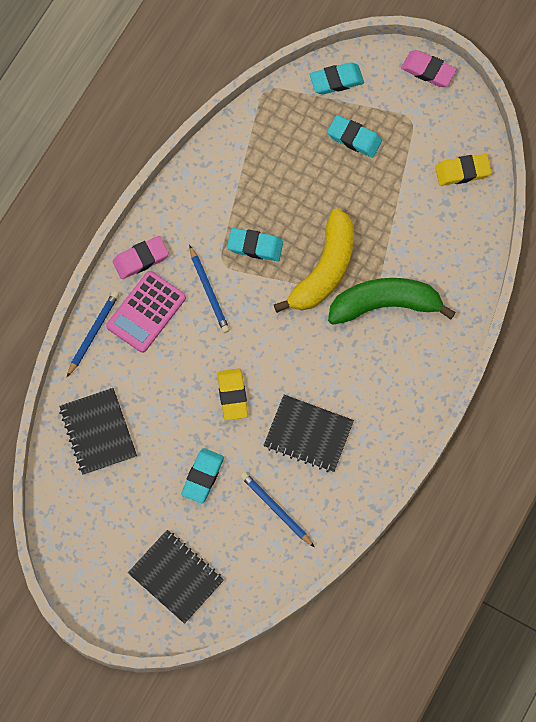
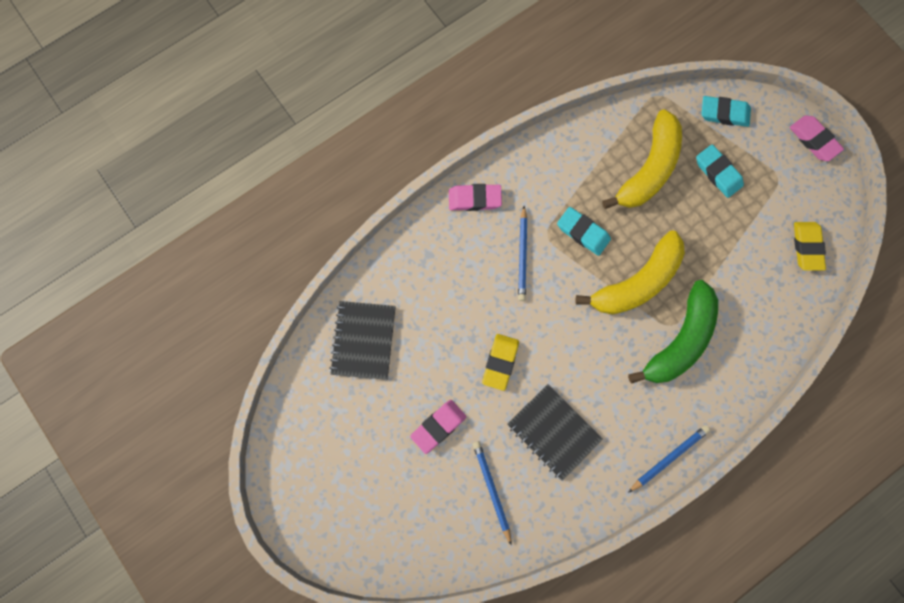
camera: 25 degrees right, 5 degrees up
(93, 333) = (401, 247): blue pencil -> blue pencil (669, 458)
(146, 312) = (457, 249): pink calculator -> none
(176, 577) = (370, 511): black notebook -> none
(203, 476) = (438, 426): turquoise eraser -> pink eraser
(290, 162) = (649, 169): none -> yellow banana
(385, 304) = (680, 340): green banana -> green banana turned 105 degrees clockwise
(462, 171) = (807, 247): yellow eraser -> yellow eraser turned 75 degrees clockwise

